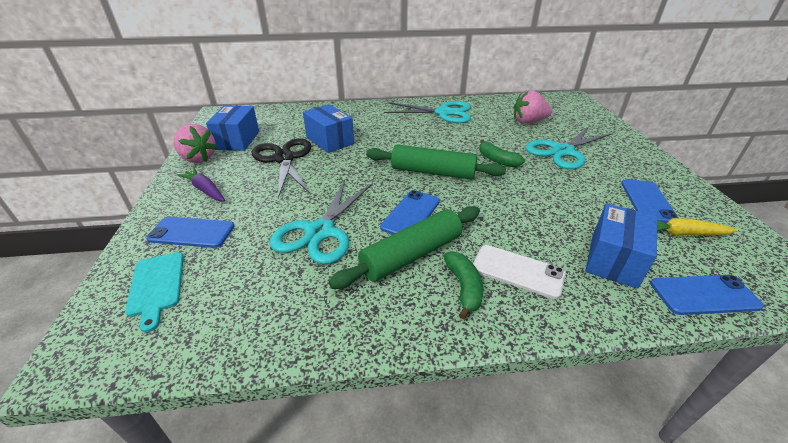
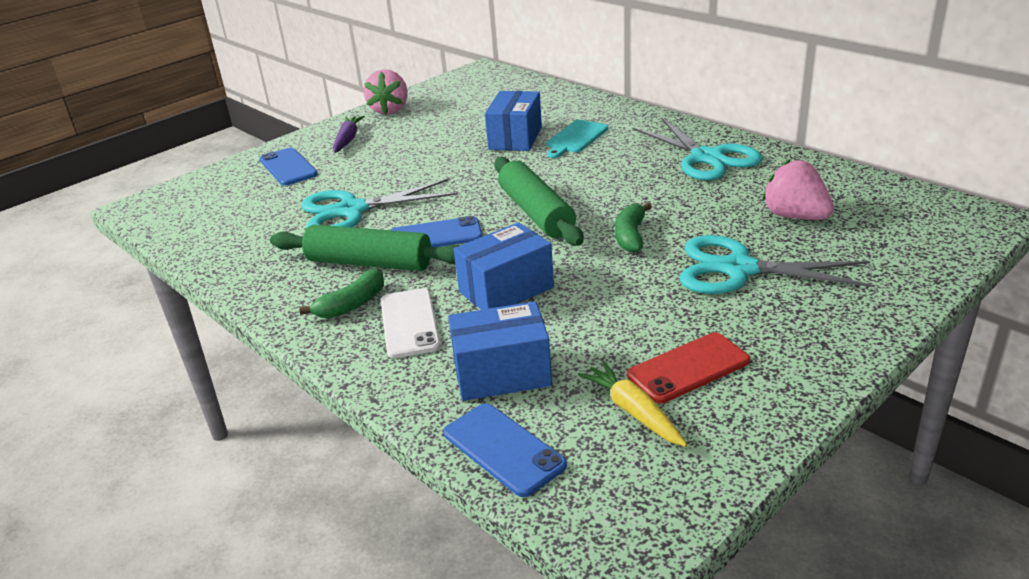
camera: 55 degrees right, 5 degrees down
(156, 286) = (220, 190): turquoise cutting board -> turquoise cutting board (575, 138)
(237, 140) = (445, 105): blue box -> blue box (506, 290)
(284, 159) = (444, 139): black scissors -> none
(647, 201) = (688, 368): blue phone -> red phone

